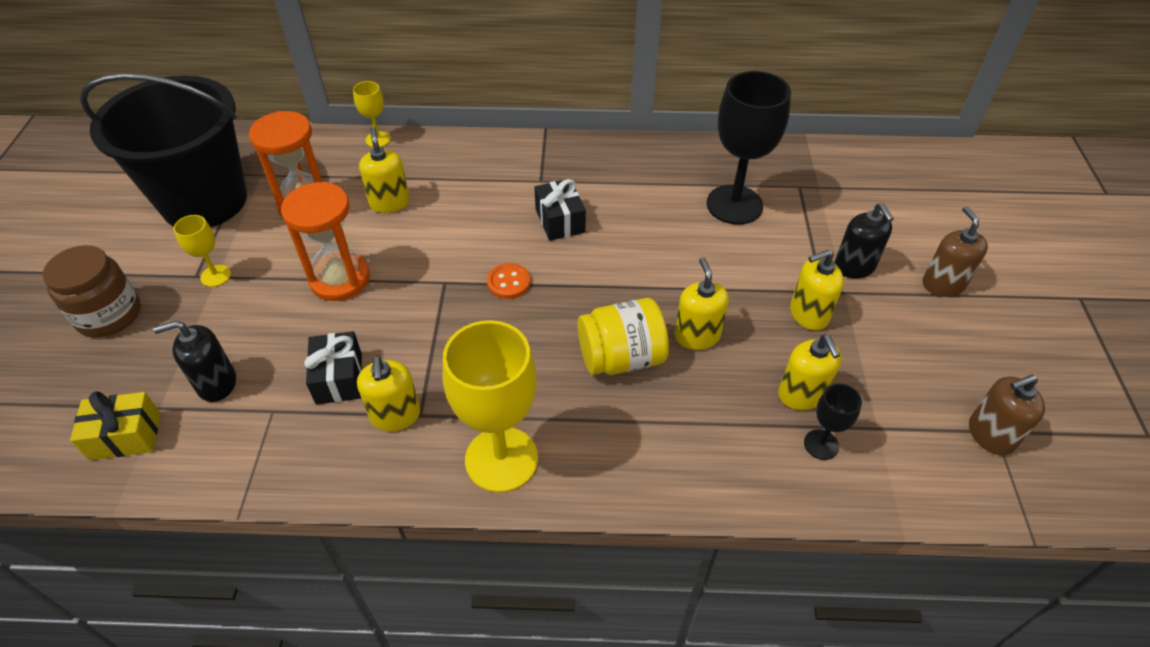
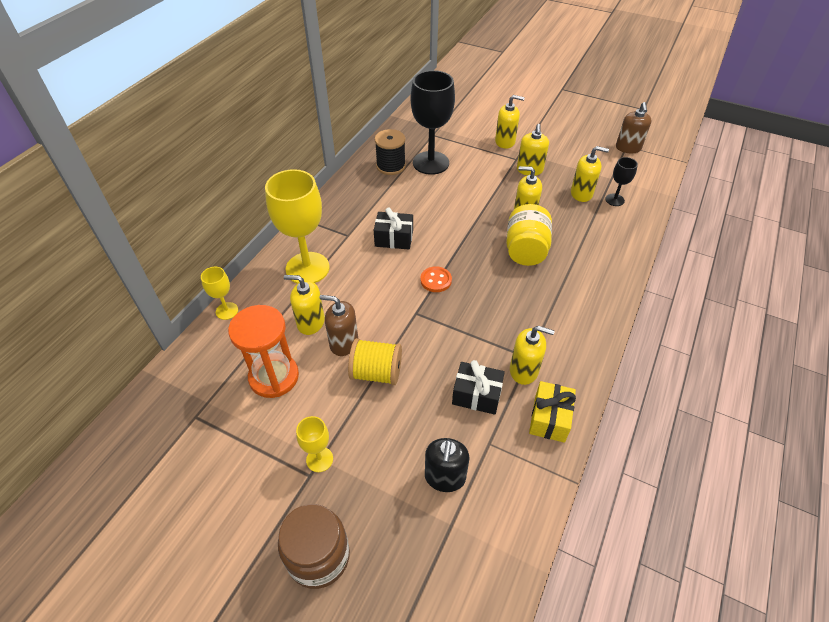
camera: 65 degrees left, 0 degrees up
(125, 436) = (471, 555): yellow gift -> yellow gift (549, 418)
(204, 201) = (211, 453): black bucket -> none
(340, 279) = (376, 373): orange hourglass -> yellow spool
(501, 459) = (579, 326): yellow goblet -> yellow goblet (307, 268)
(696, 171) = (391, 166): none -> black spool
(854, 267) = (505, 142): black soap dispenser -> yellow soap dispenser
(943, 284) = (533, 121): brown soap dispenser -> brown soap dispenser (344, 343)

